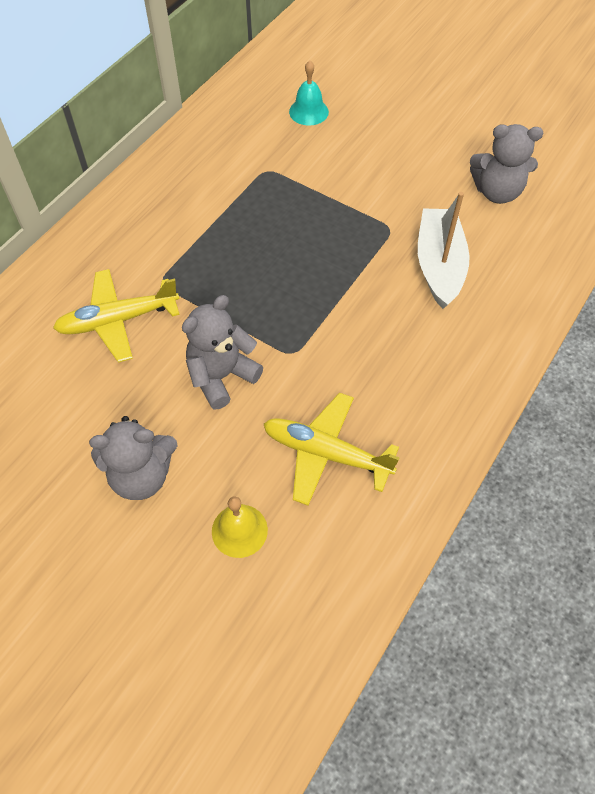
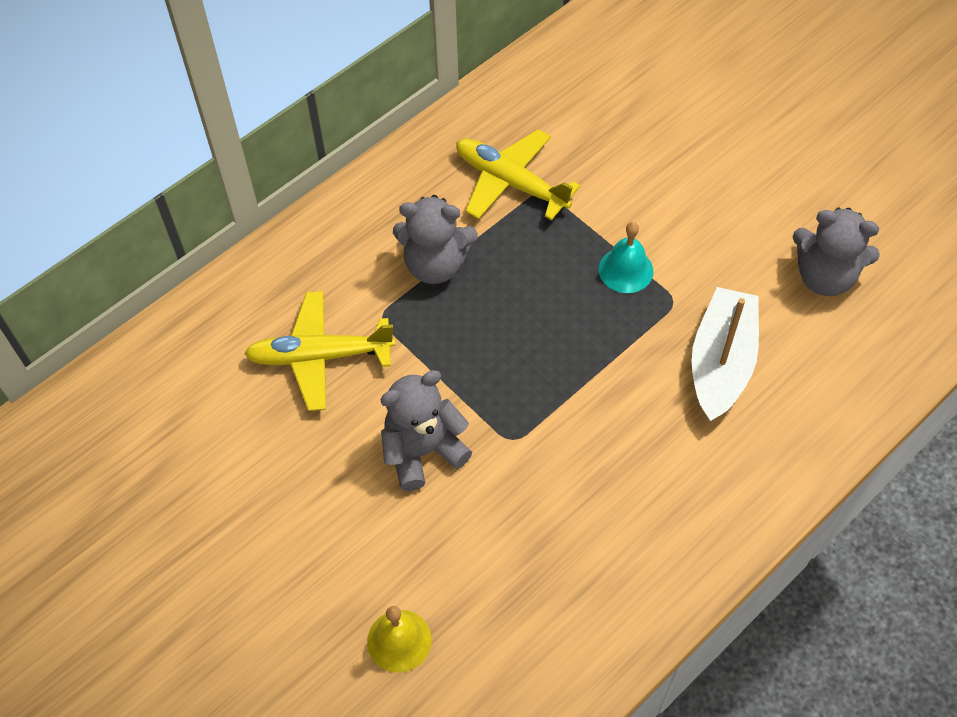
camera: 15 degrees right, 0 degrees up
(141, 475) = (306, 551): grey teddy bear -> grey teddy bear (435, 264)
(308, 111) = (614, 119): turquoise bell -> turquoise bell (625, 270)
(326, 453) = (519, 572): yellow plane -> yellow plane (510, 182)

